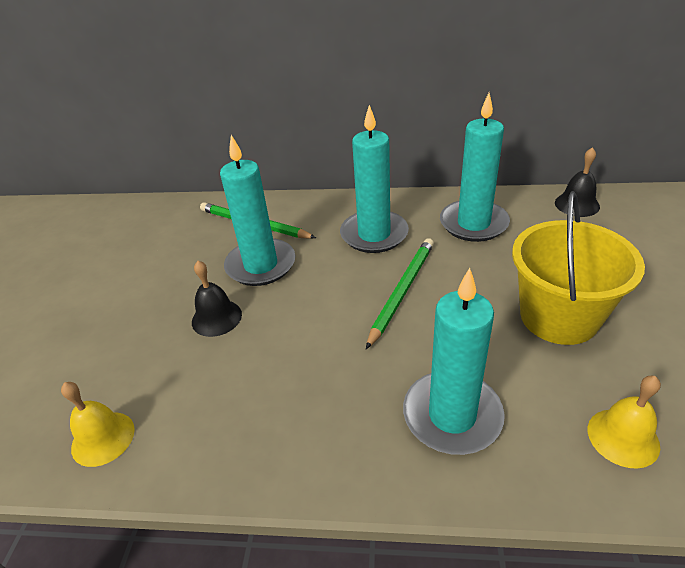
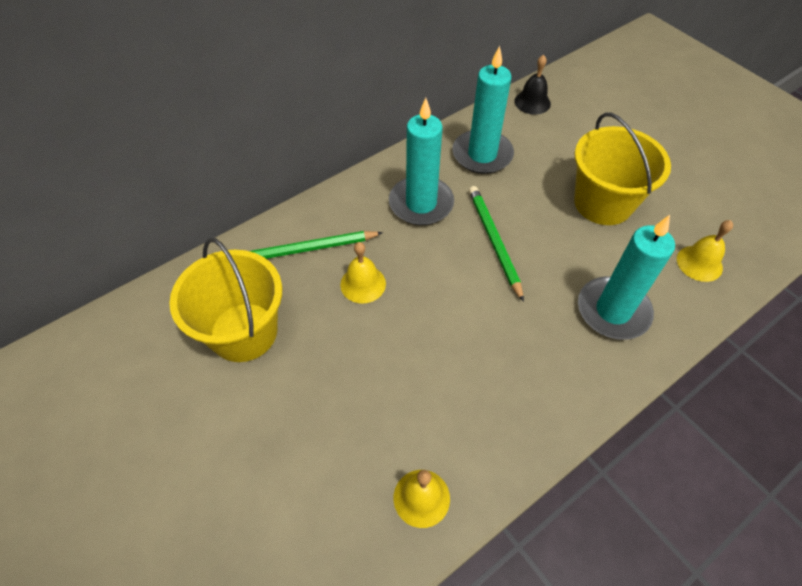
camera: 45 degrees left, 15 degrees up
(153, 252) = (243, 332): none -> yellow bucket
(216, 318) = (385, 351): black bell -> none
(261, 265) = (363, 284): turquoise candle -> yellow bell

